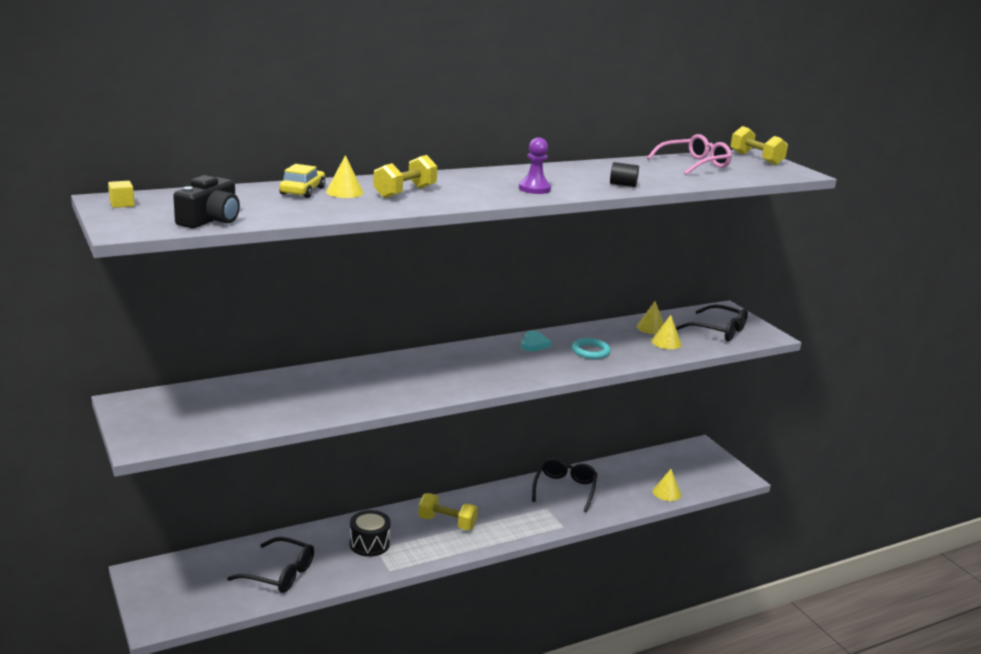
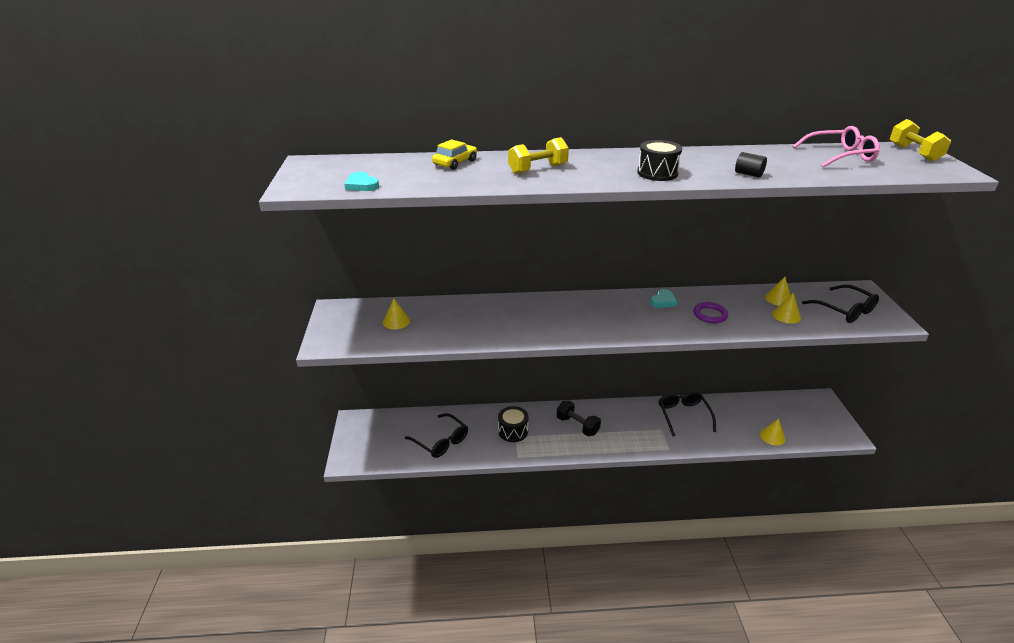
camera: 25 degrees right, 10 degrees up
(122, 204) = (312, 166): yellow cube -> none
(210, 220) = (361, 185): black camera -> turquoise heart
(344, 192) = (488, 166): yellow cone -> yellow cone (396, 321)
(447, 523) = (577, 426): yellow dumbbell -> black dumbbell
(534, 189) = (657, 173): purple pawn -> black drum
(565, 489) = (683, 416): black glasses -> black glasses turned 45 degrees counterclockwise
(590, 351) = (710, 315): turquoise ring -> purple ring

